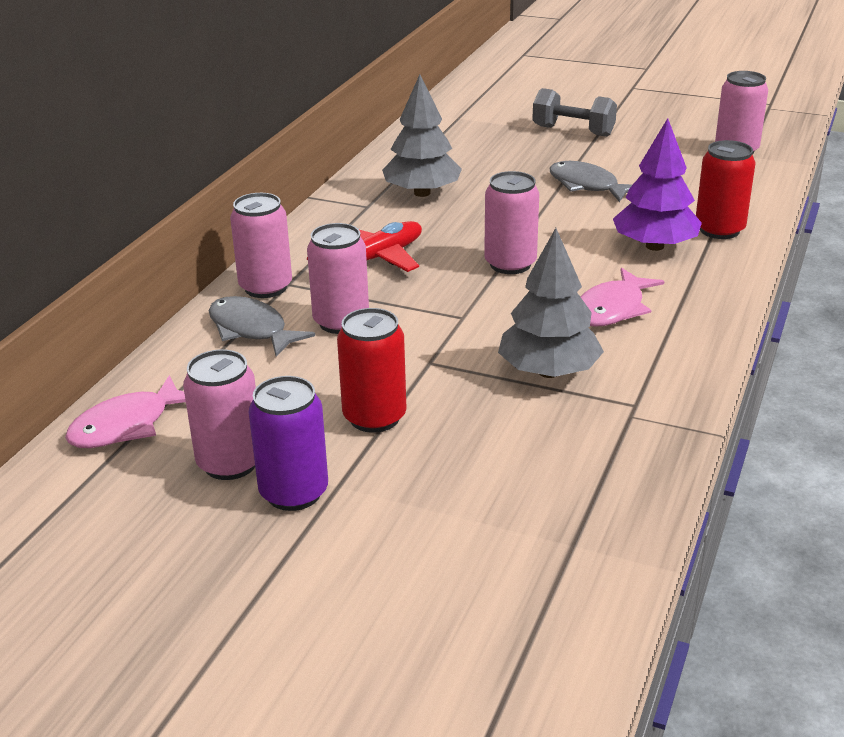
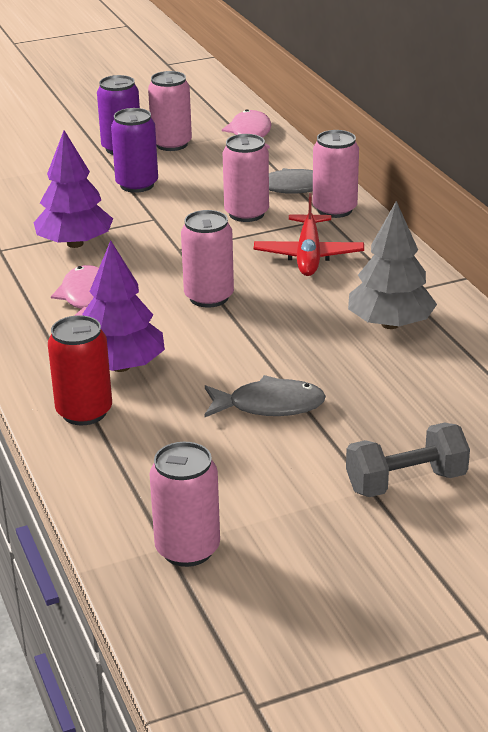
camera: 135 degrees right, 0 degrees up
(374, 417) = (137, 185): red can -> purple can
(548, 372) = (75, 243): grey tree -> purple tree

